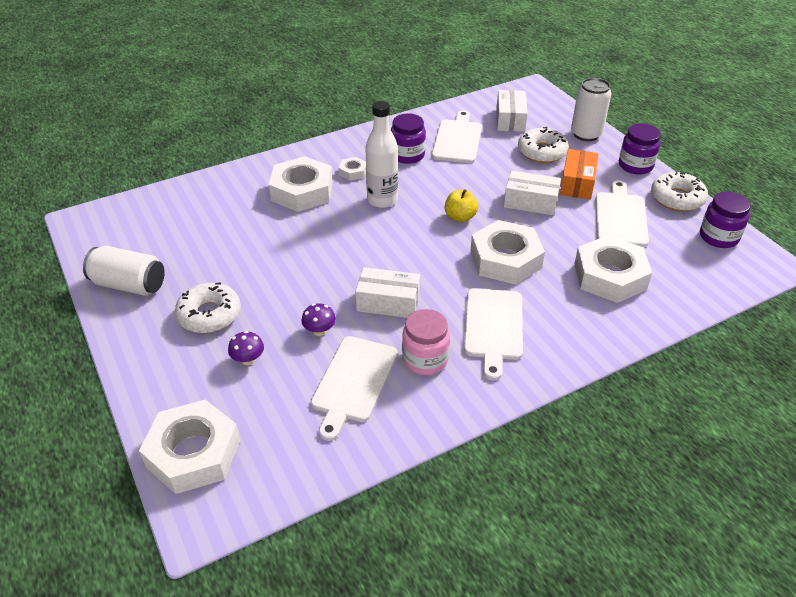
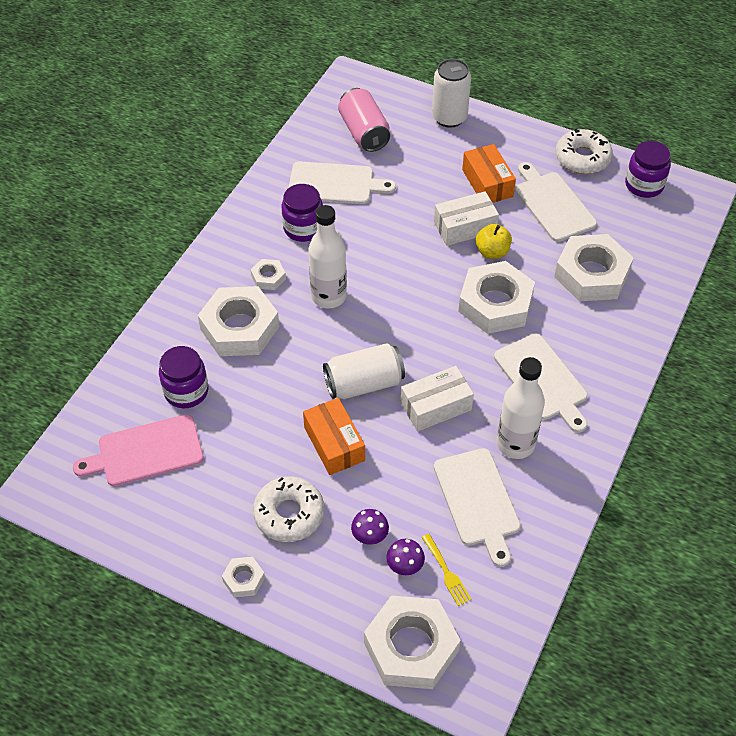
camera: 35 degrees left, 10 degrees up
(129, 285) = (176, 530): white can -> white can (364, 384)
(135, 338) = (244, 579): none -> white nut
(164, 231) = (146, 452): none -> pink cutting board
(276, 417) = (446, 572): none -> yellow fork
(288, 288) = (334, 444): none -> orange box
(319, 331) = (404, 470): purple mushroom -> purple mushroom (405, 565)
(425, 359) = (515, 444): pink jar -> white bottle
(457, 139) = (335, 184): white cutting board -> white cutting board turned 120 degrees clockwise
(460, 217) = (417, 278): yellow apple -> yellow apple (492, 252)
(510, 119) = (364, 132): white box -> pink can
(542, 152) = (427, 160): white donut -> none
(635, 165) = (521, 136): purple jar -> purple jar (186, 391)

